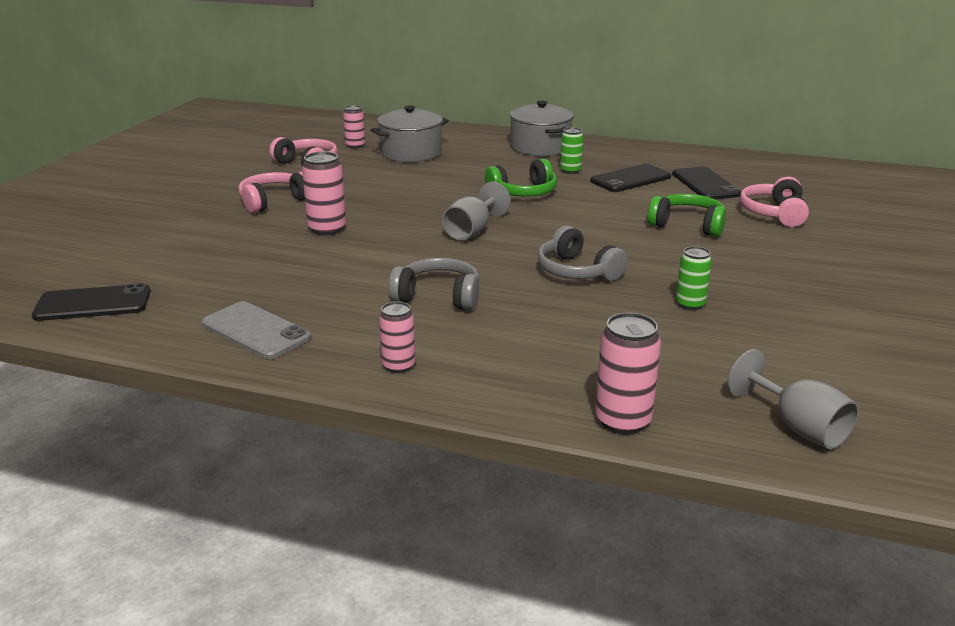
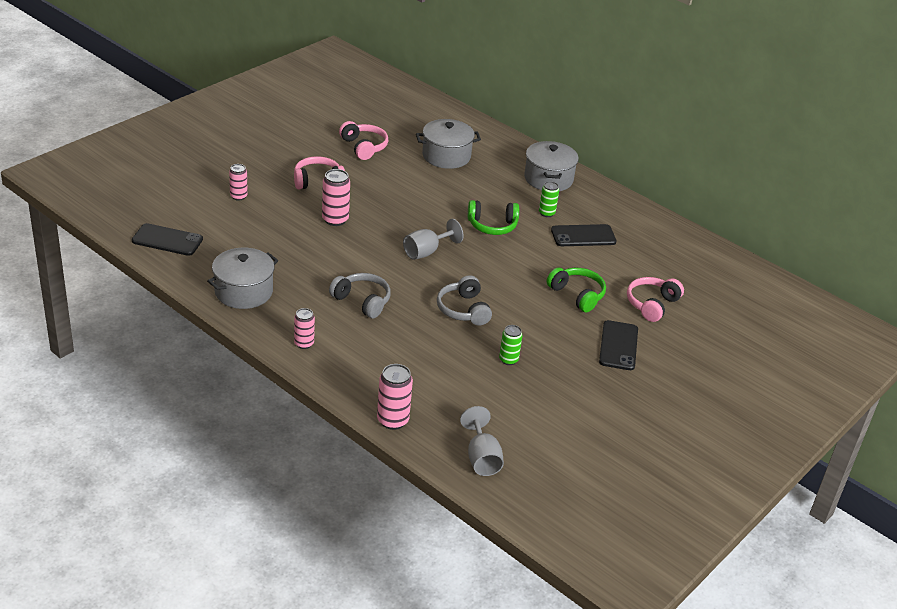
camera: 20 degrees right, 10 degrees up
(255, 331) = (243, 291): grey phone -> grey pot
(355, 146) = (411, 135): pink can -> pink can (238, 196)
(705, 184) = (634, 259): black phone -> black phone (618, 345)

